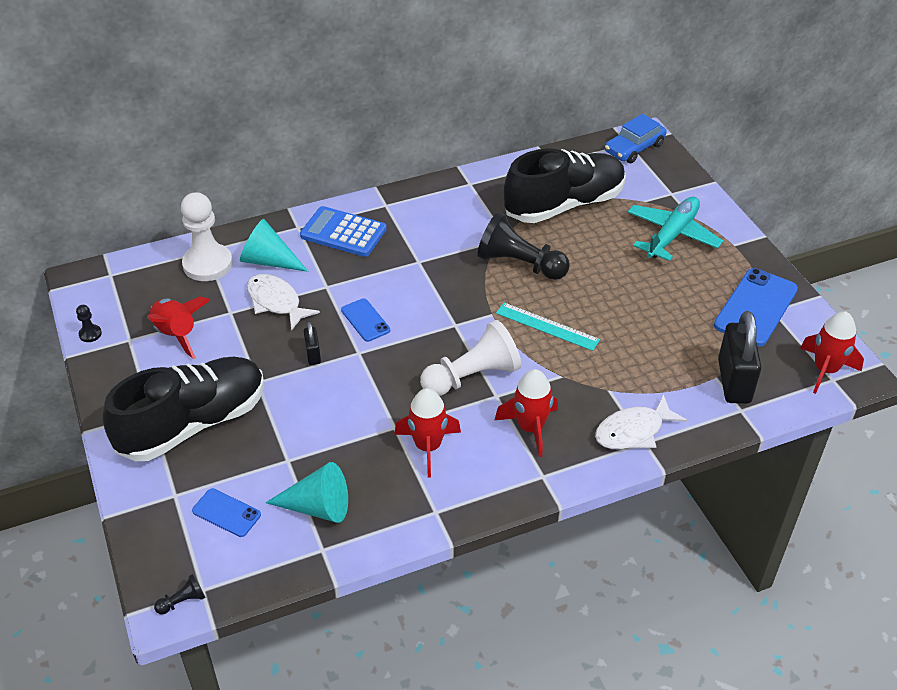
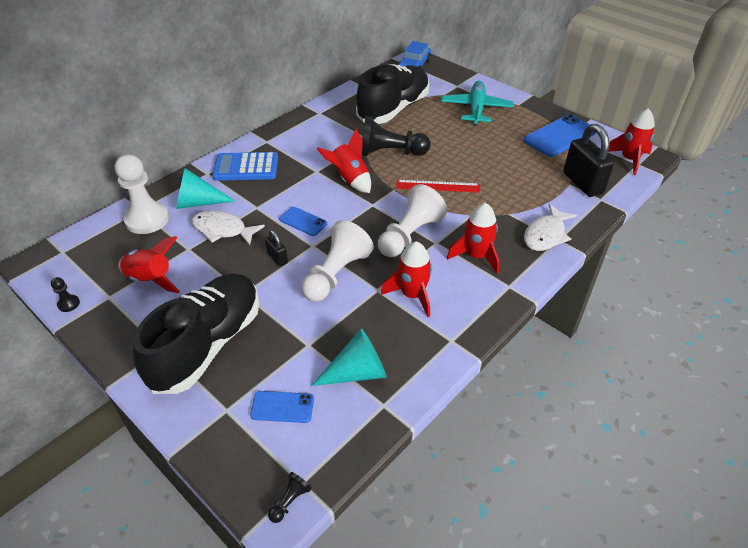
camera: 25 degrees left, 0 degrees up
(362, 394) = (336, 274): none -> white pawn
(449, 285) = (349, 179): none -> red rocket
(547, 326) = (438, 186): turquoise ruler -> red ruler
(755, 307) = (559, 136): blue phone -> blue phone turned 45 degrees clockwise

